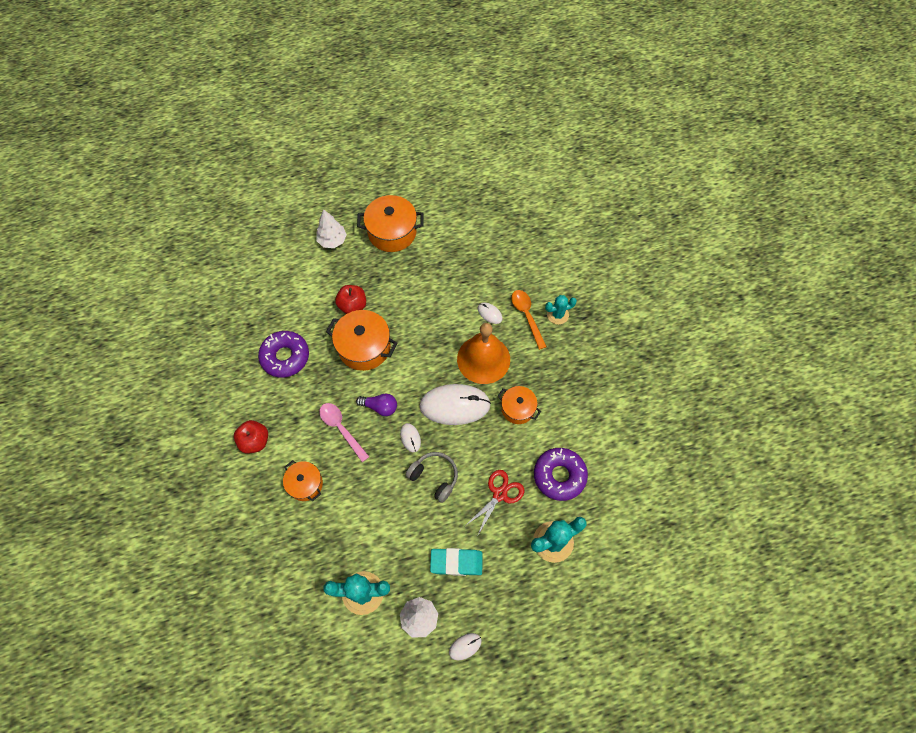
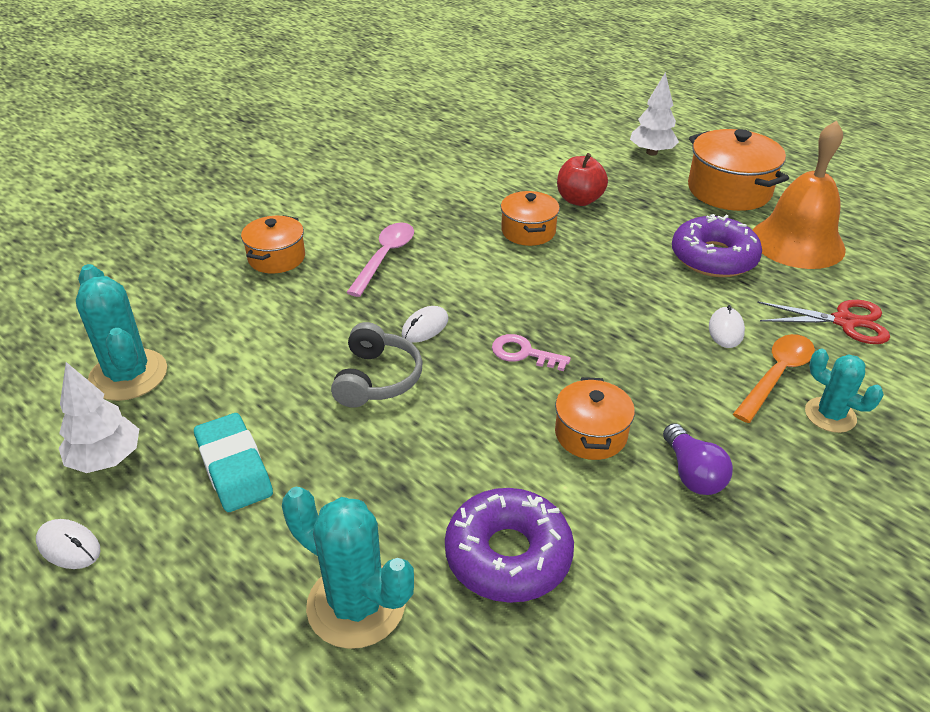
camera: 60 degrees right, 25 degrees down
(255, 441) = (310, 198): red apple -> none
(285, 357) = (449, 178): purple donut -> purple donut (713, 257)
(364, 347) = (528, 231): orange pot -> orange pot, size x0.61
(380, 407) = (449, 278): purple light bulb -> purple light bulb (692, 473)
(455, 405) = (523, 353): white mouse -> pink key
(483, 359) = (638, 354): orange bell -> orange bell (797, 242)
(499, 494) = (403, 476): red scissors -> red scissors (844, 322)

